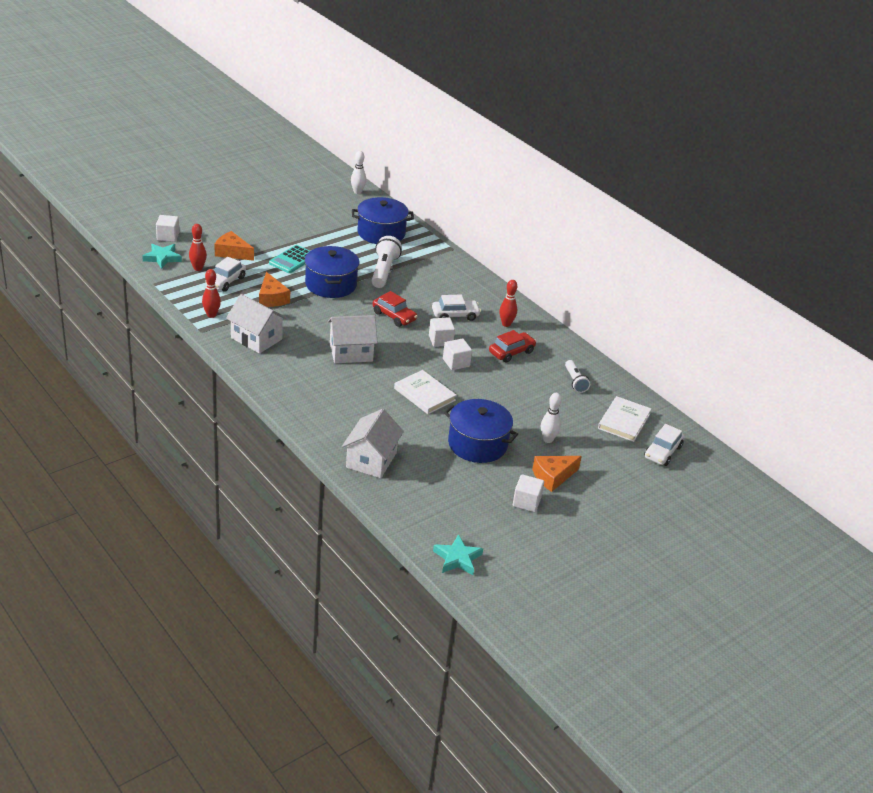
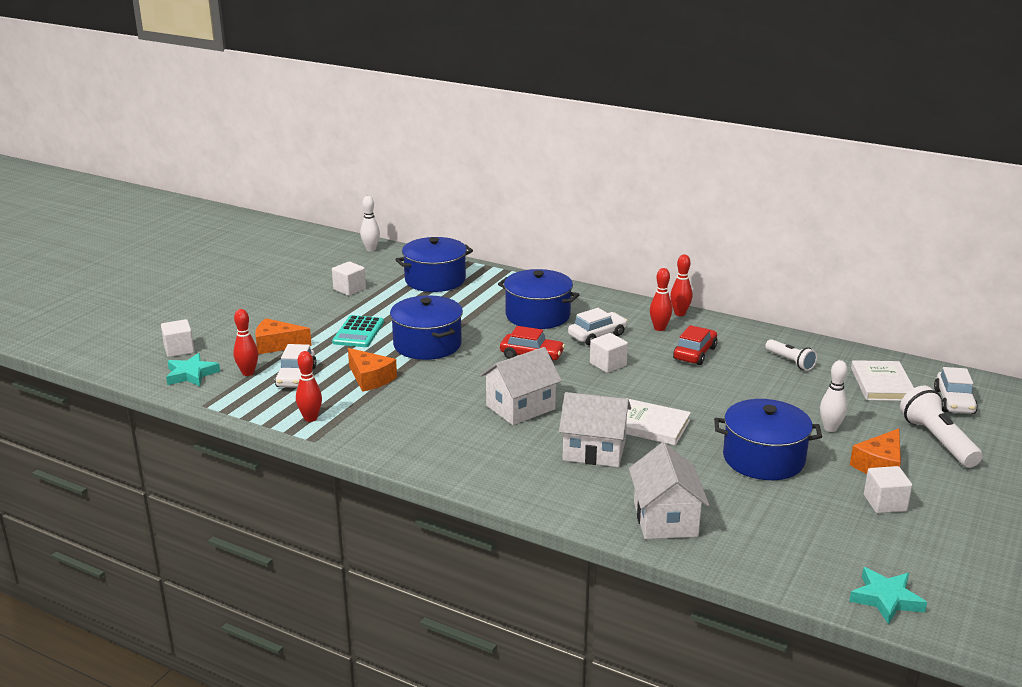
camera: 20 degrees left, 10 degrees down
(256, 338) = (392, 427): white house -> white house (594, 450)
(383, 271) = (474, 315): white flashlight -> white flashlight (937, 440)
(428, 285) = (537, 315): none -> blue pot
(456, 363) = (648, 382): white cube -> white cube (349, 289)
(533, 317) = (680, 313): none -> red bowling pin

